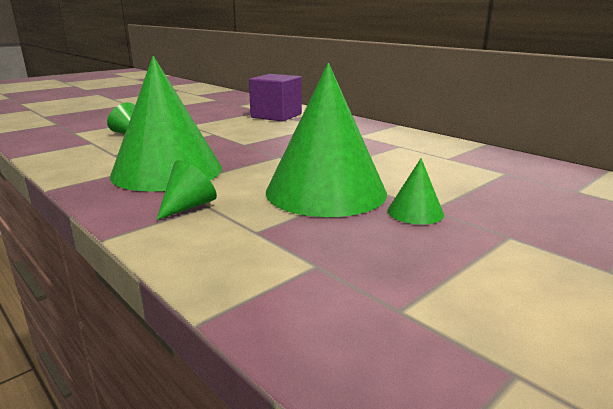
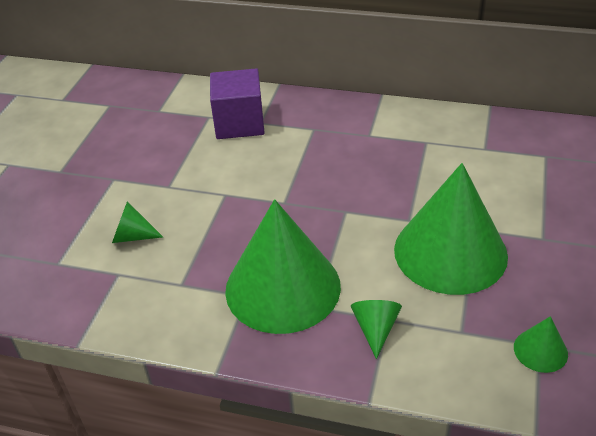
camera: 30 degrees left, 20 degrees up
(415, 212) = (537, 249): green cone -> green cone (540, 350)

